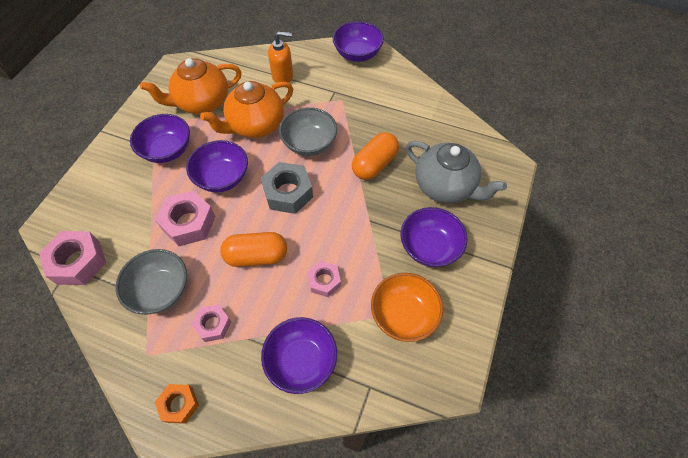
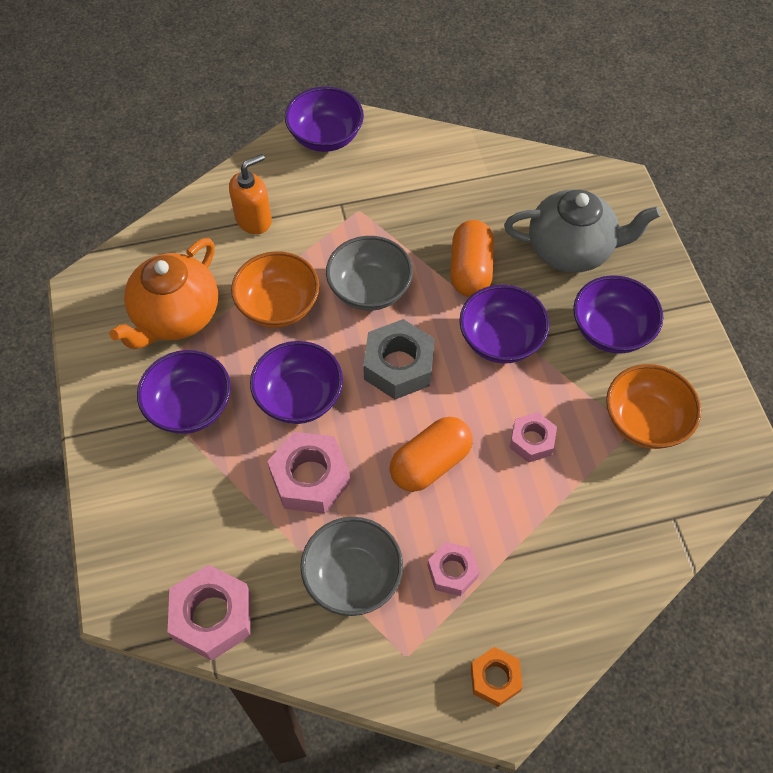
camera: 35 degrees left, 0 degrees up
(255, 125) = (278, 306): orange teapot -> orange bowl
(301, 360) = (583, 541): purple bowl -> purple bowl (500, 340)

